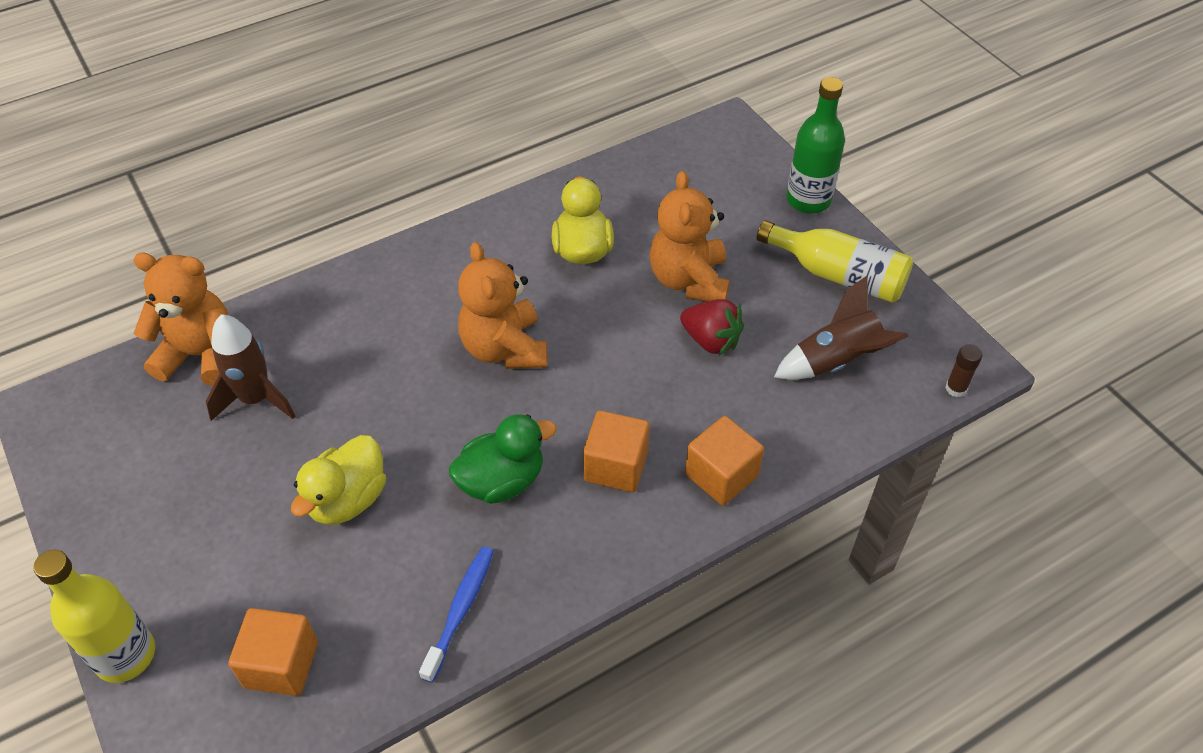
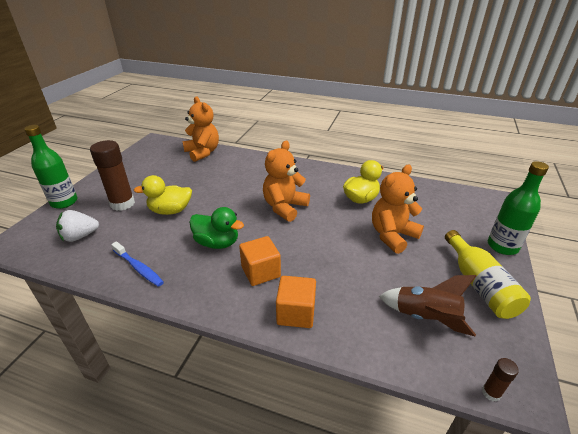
camera: 50 degrees right, 15 degrees down
(125, 655) = (64, 202): yellow bottle -> green bottle
(242, 561) = (122, 203): none -> brown glue stick
(256, 399) = (196, 170): brown rocket -> none
(281, 664) = (80, 236): orange cube -> white strawberry
(460, 610) = (139, 268): blue toothbrush -> blue toothbrush turned 60 degrees clockwise
(711, 340) = (370, 262): red strawberry -> none

